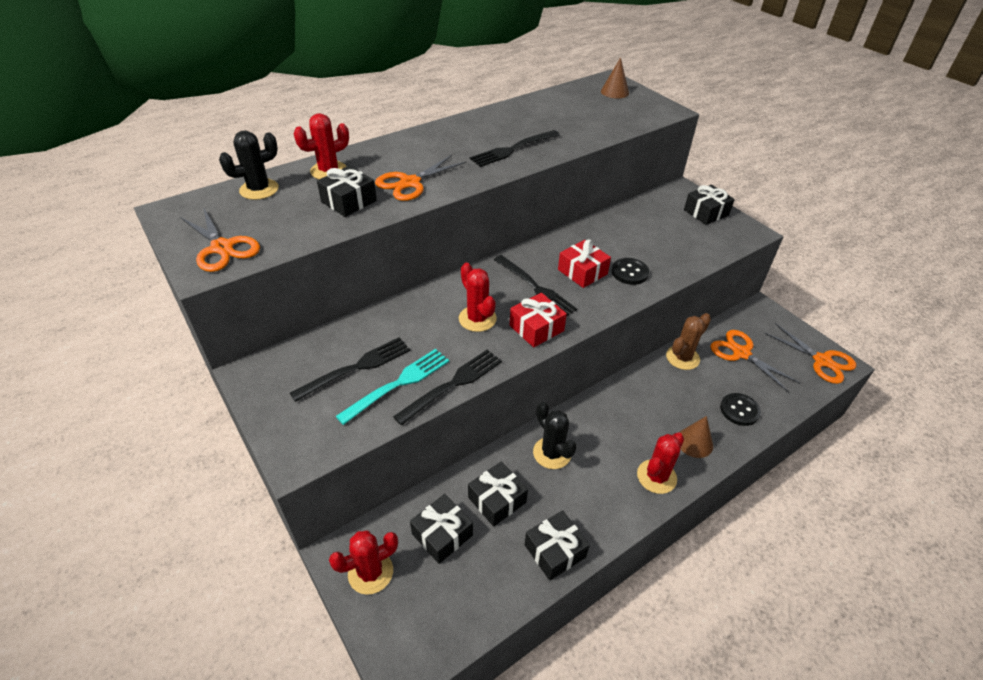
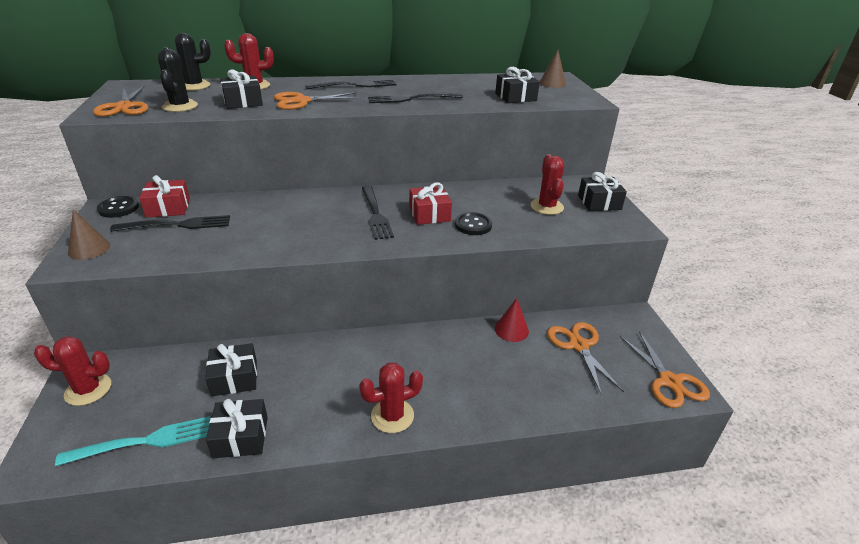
camera: 25 degrees right, 10 degrees down
(398, 384) = (193, 243): turquoise fork -> turquoise fork (144, 441)
(442, 534) = (166, 385): black gift -> black gift (515, 97)
(452, 384) = (232, 255): black fork -> black fork (355, 85)
(477, 319) = (303, 221): red cactus -> red cactus (547, 207)
(536, 328) = (344, 240): red gift -> red gift (168, 208)
(552, 453) = (315, 361): black cactus -> black cactus (180, 106)
(682, 358) = (511, 330): brown cactus -> red cone
(694, 442) = (458, 402): brown cone -> brown cone (89, 249)
(739, 410) = (532, 392): black button -> black button (118, 208)

